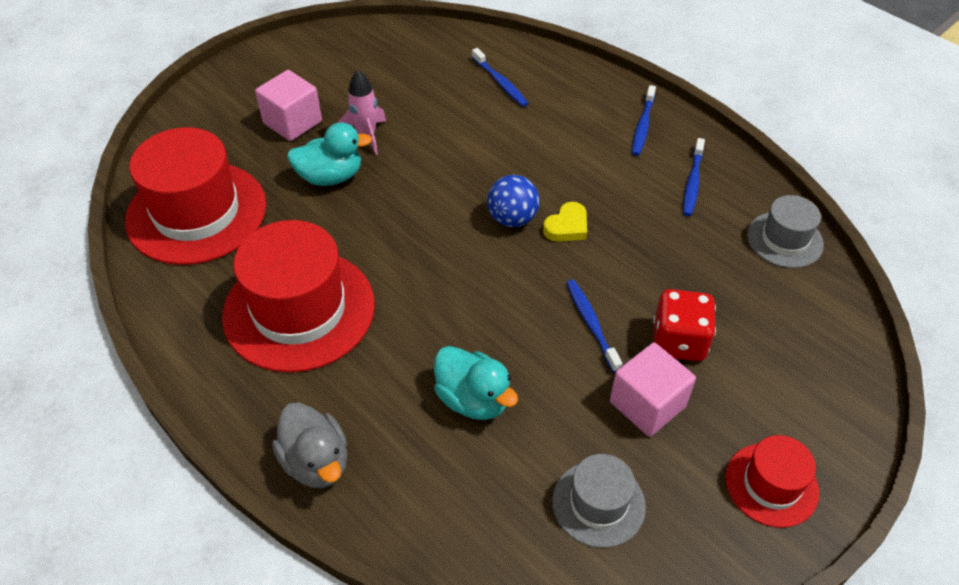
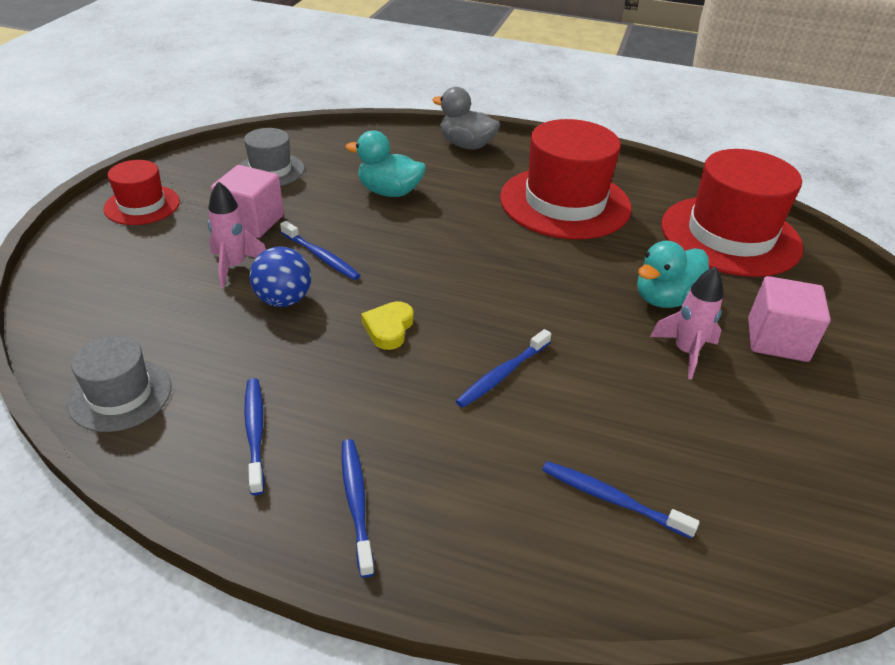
camera: 150 degrees right, 10 degrees down
(507, 164) = (502, 374): none -> blue toothbrush
(512, 219) = (451, 318): blue ball -> blue ball (284, 300)
(678, 341) = (234, 266): red dice -> pink rocket

